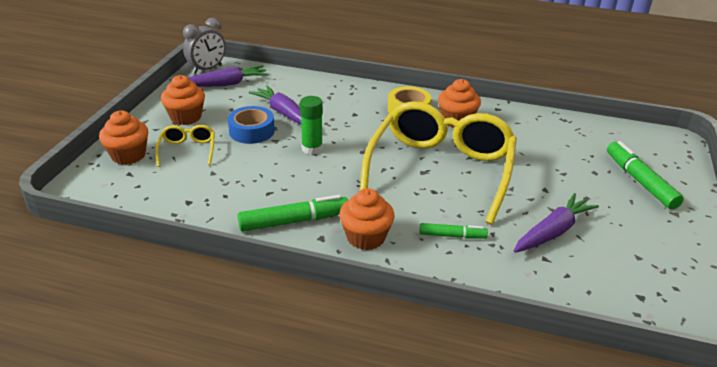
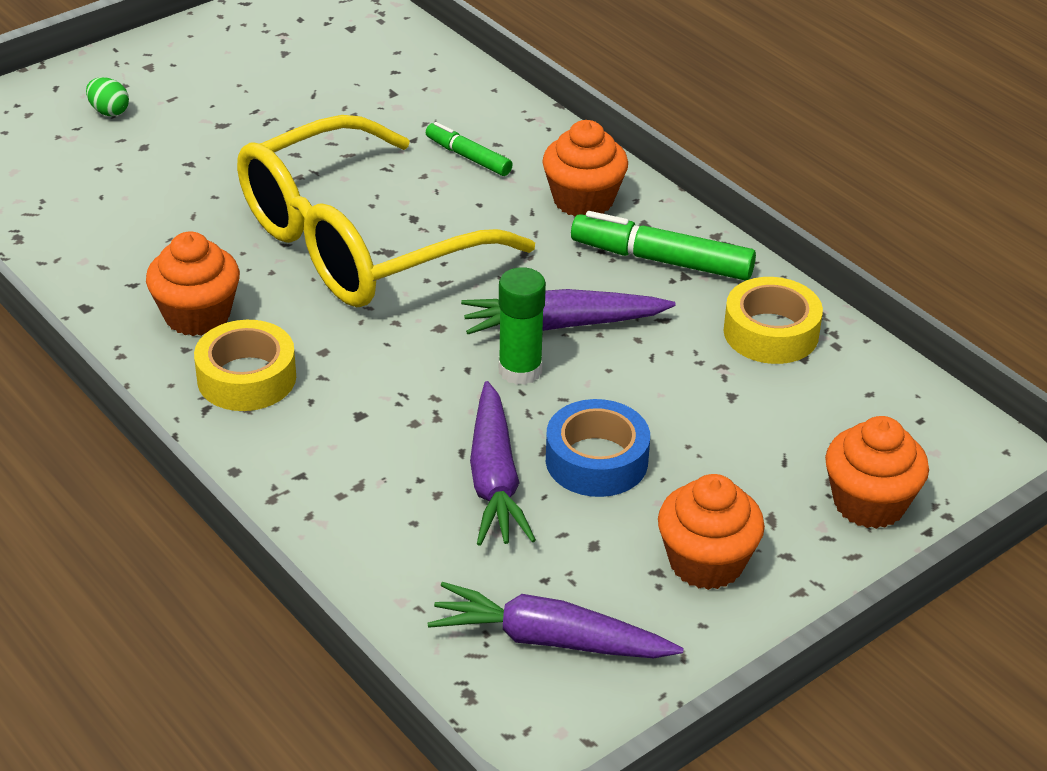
camera: 145 degrees left, 5 degrees up
(187, 150) = (749, 466): yellow glasses -> none
(207, 69) = (554, 729): grey clock -> none
(211, 207) = (771, 333): none -> yellow tape
(553, 231) = (336, 111): purple carrot -> purple carrot (562, 325)
(640, 181) = (109, 111): green marker -> green egg

